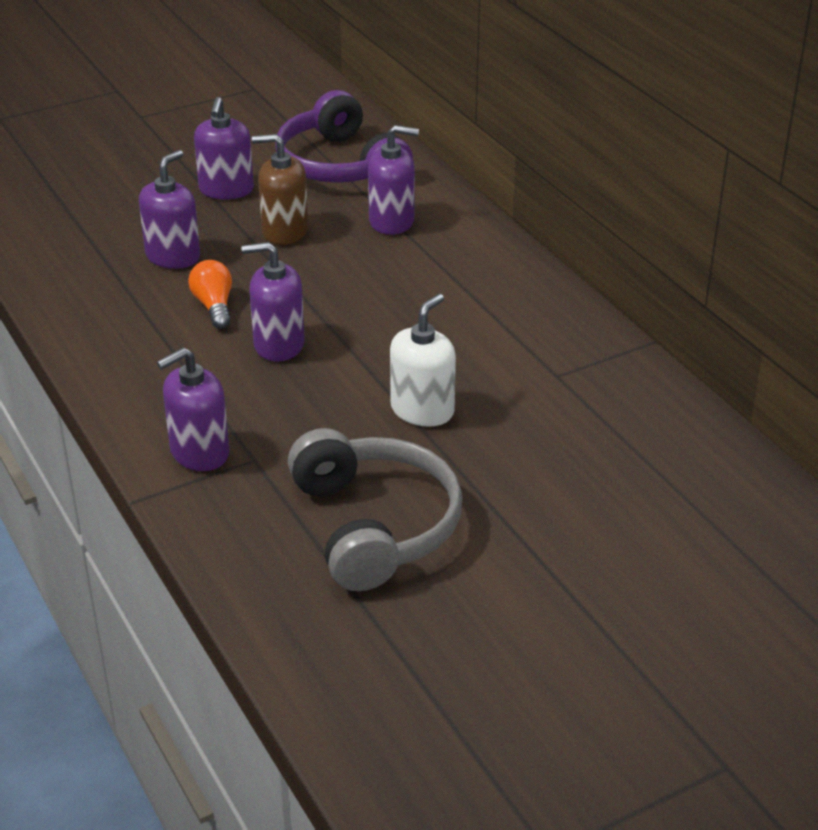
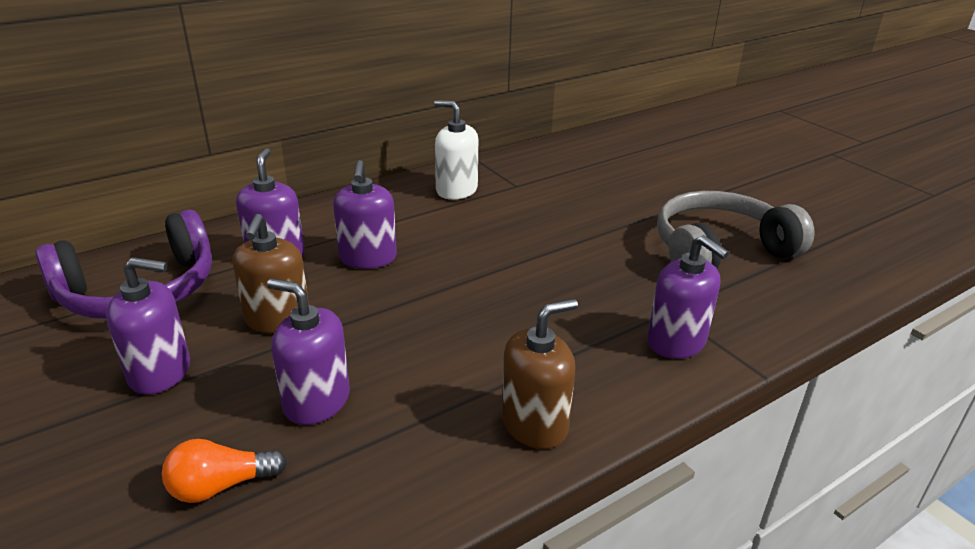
camera: 95 degrees left, 5 degrees down
(114, 356) = (534, 424): none -> brown soap dispenser
(214, 306) = (429, 356): orange light bulb -> orange light bulb (221, 486)
(279, 344) = (495, 309): purple soap dispenser -> purple soap dispenser (368, 258)
(422, 410) = (574, 235): white soap dispenser -> white soap dispenser (456, 190)

